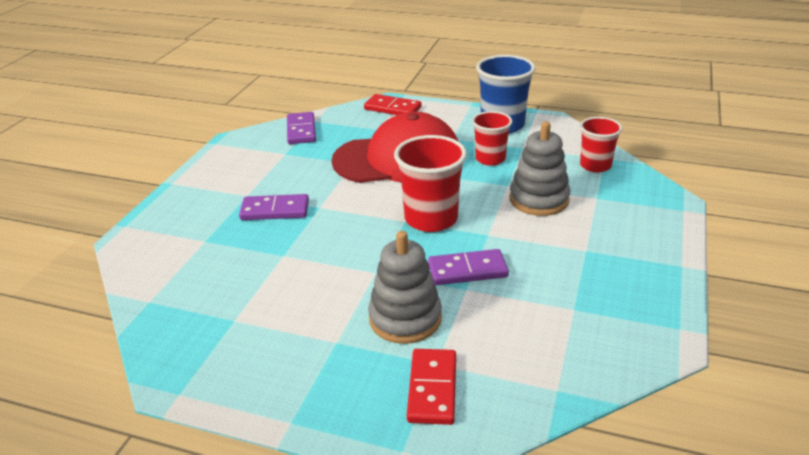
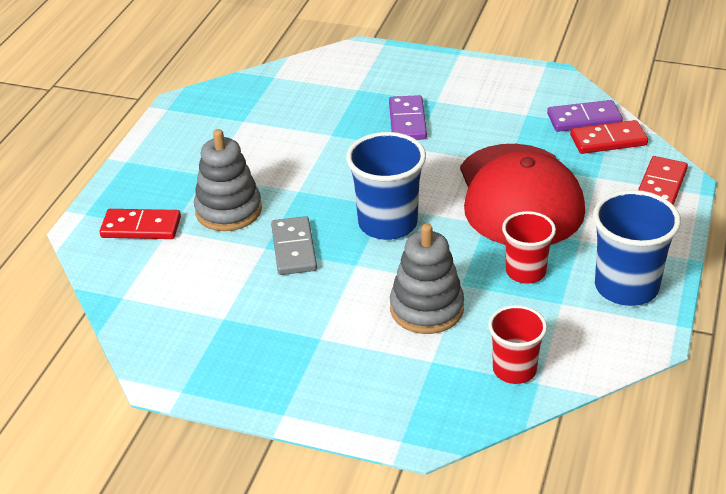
camera: 90 degrees right, 5 degrees up
(332, 123) = (608, 140): none -> red domino
(431, 219) = (387, 224): red cup -> blue cup
(467, 270) = (294, 248): purple domino -> grey domino

